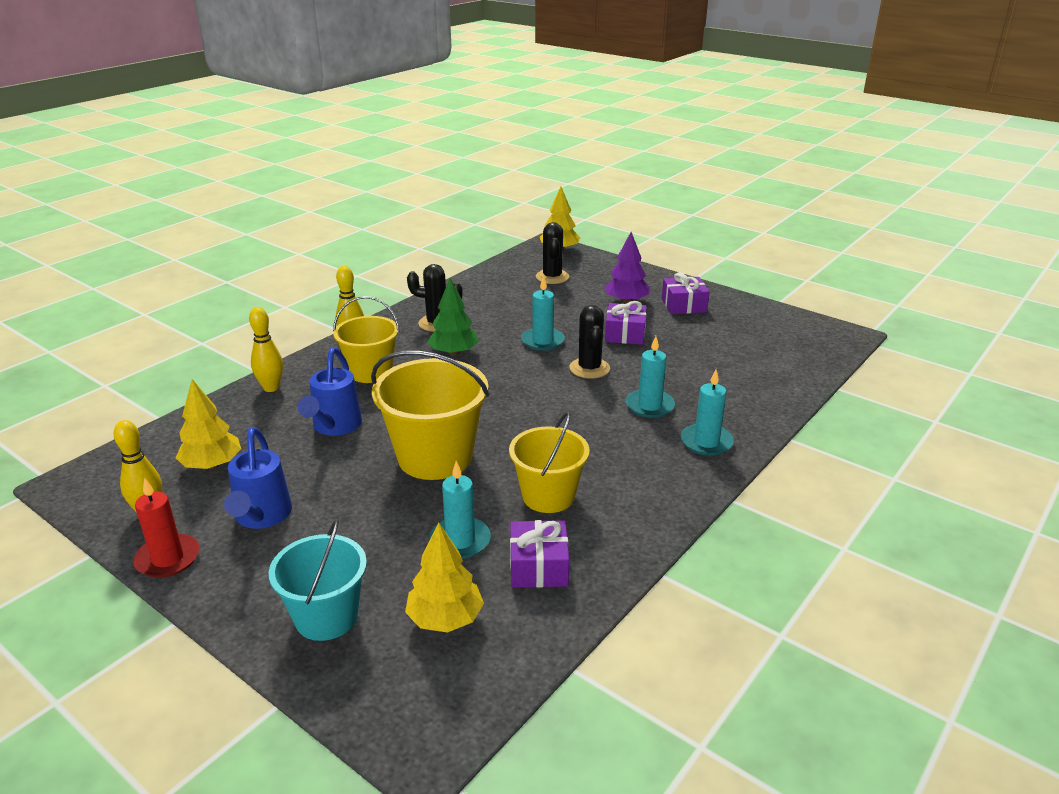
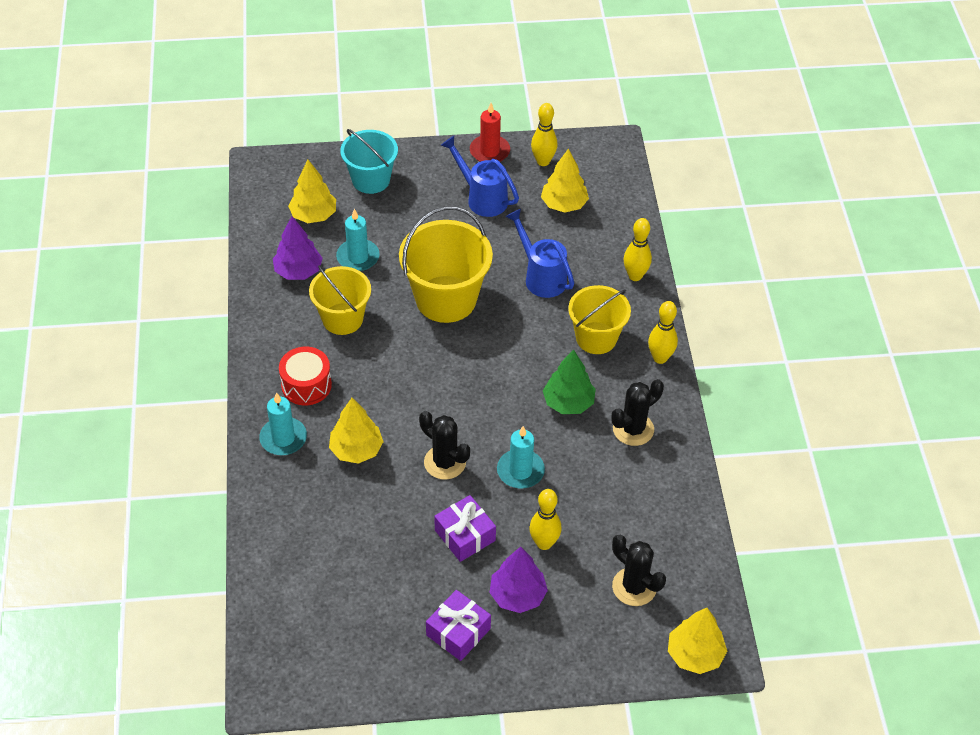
camera: 135 degrees right, 20 degrees up
(539, 566) = (298, 271): purple gift -> purple tree
(578, 310) = (544, 543): none -> yellow bowling pin
(644, 466) = (306, 385): none -> red drum
(649, 406) = (356, 450): turquoise candle -> yellow tree

